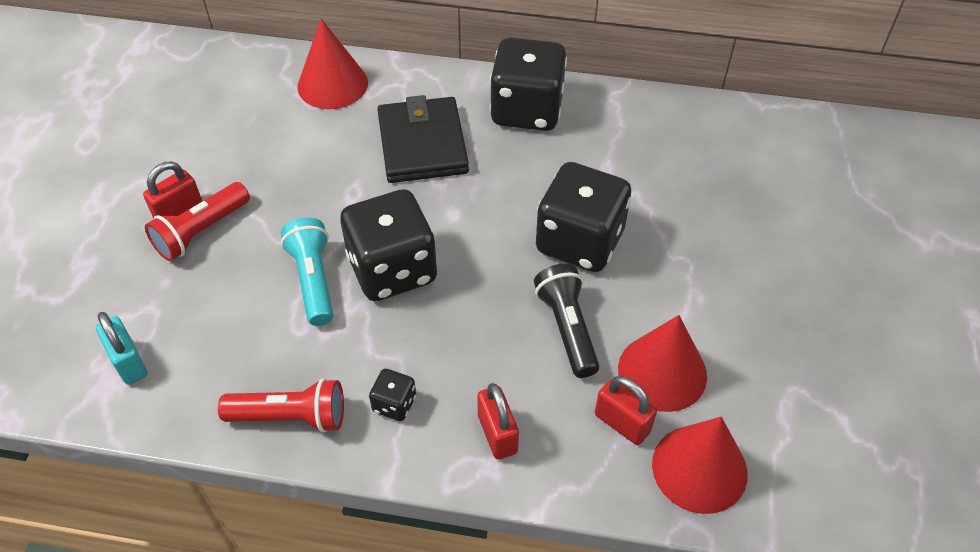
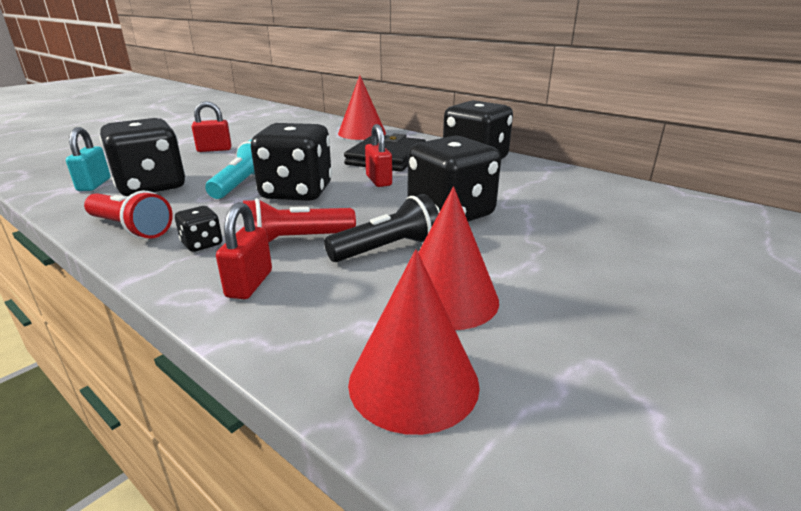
camera: 30 degrees right, 25 degrees down
(201, 231) = (214, 157): red flashlight -> red flashlight (296, 240)
(209, 334) = (151, 187): none -> black dice
(567, 328) = (387, 249): black flashlight -> black flashlight turned 45 degrees clockwise
(622, 423) = (367, 317): red padlock -> red padlock (378, 180)

